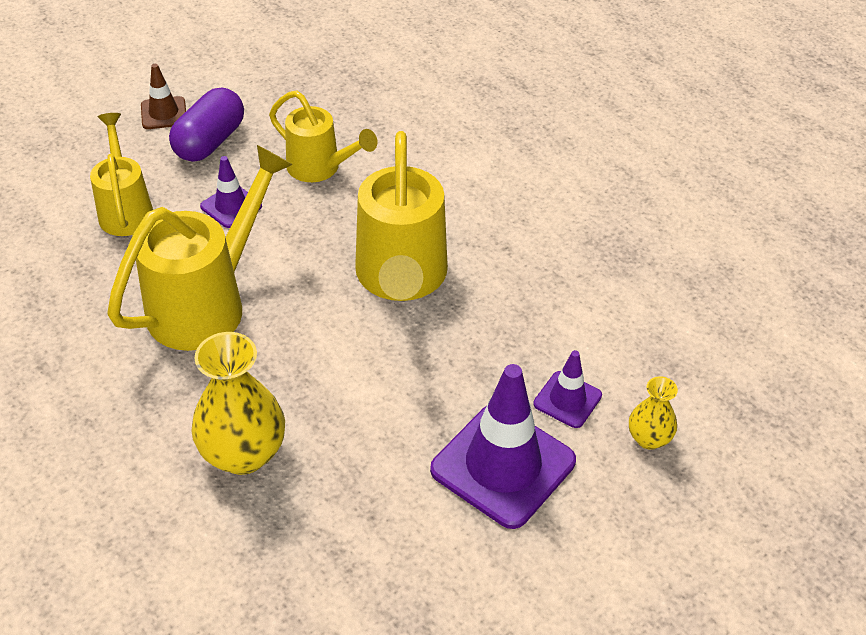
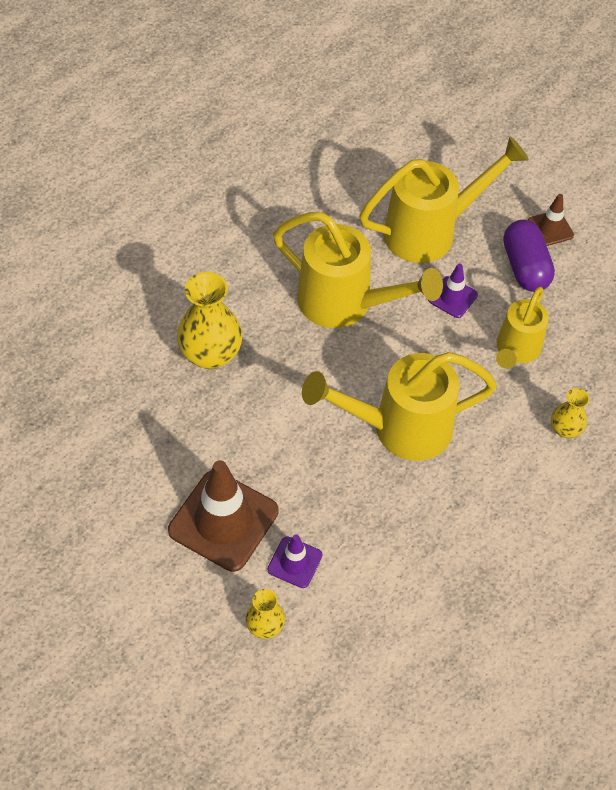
camera: 80 degrees right, 10 degrees up
(125, 209) = (430, 231): yellow watering can -> yellow watering can, size x1.62
(210, 142) = (525, 267): purple capsule -> purple capsule turned 60 degrees clockwise
(429, 150) = (565, 429): none -> yellow vase
(503, 465) = (223, 520): purple traffic cone -> brown traffic cone

